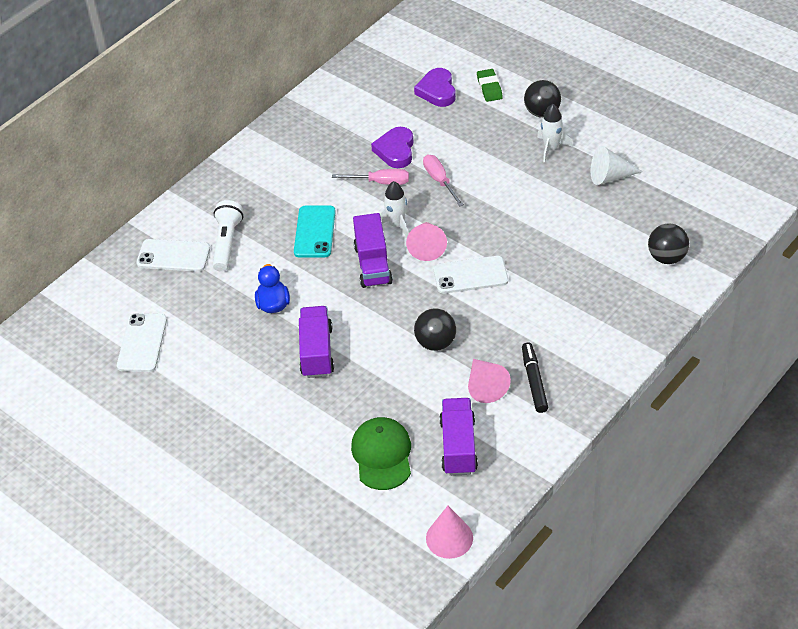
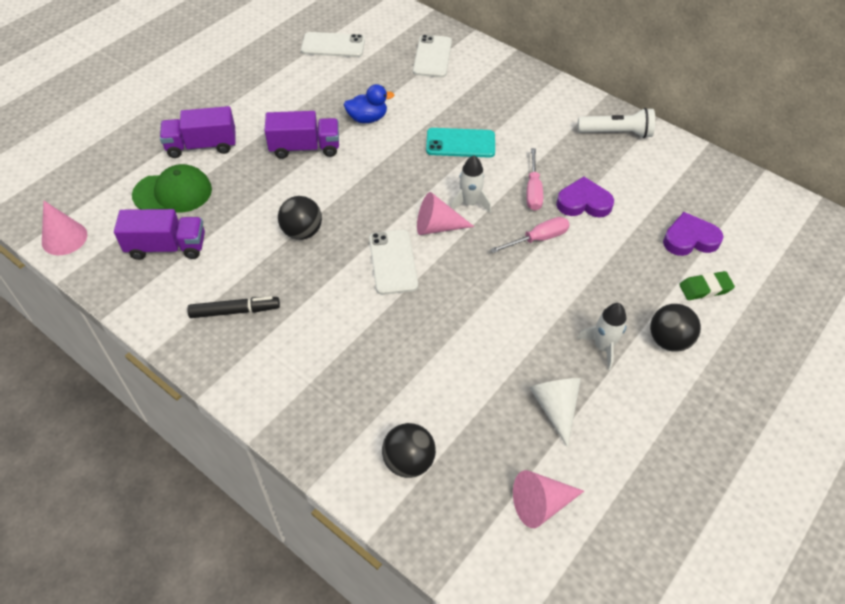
camera: 85 degrees right, 5 degrees up
(227, 243) = (447, 87): white flashlight -> white flashlight (616, 133)
(373, 264) = (414, 185): purple truck -> purple truck (202, 146)
(485, 386) = (237, 270): pink cone -> pink cone (541, 504)

